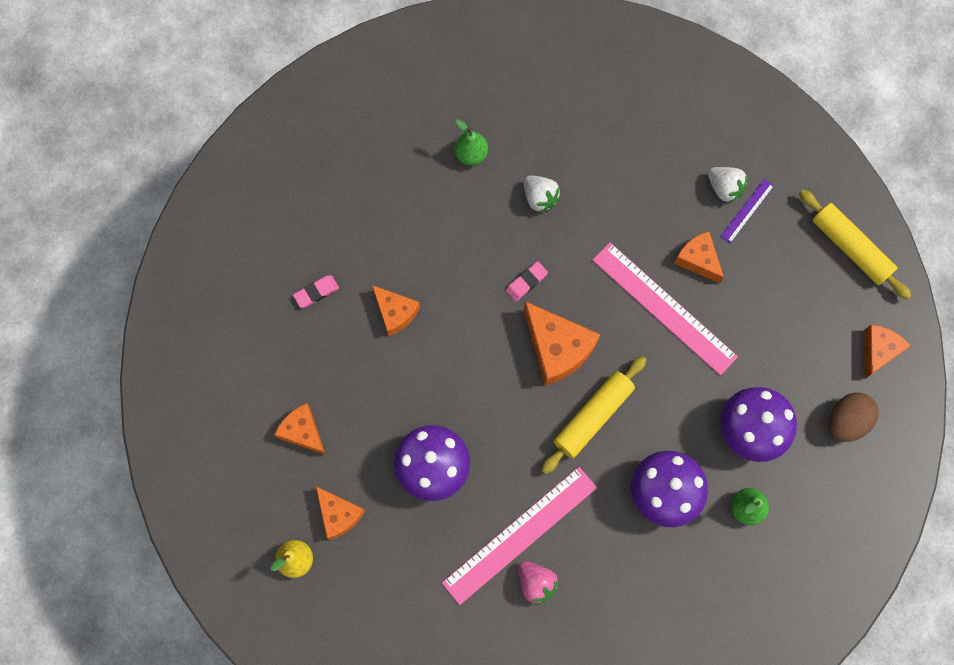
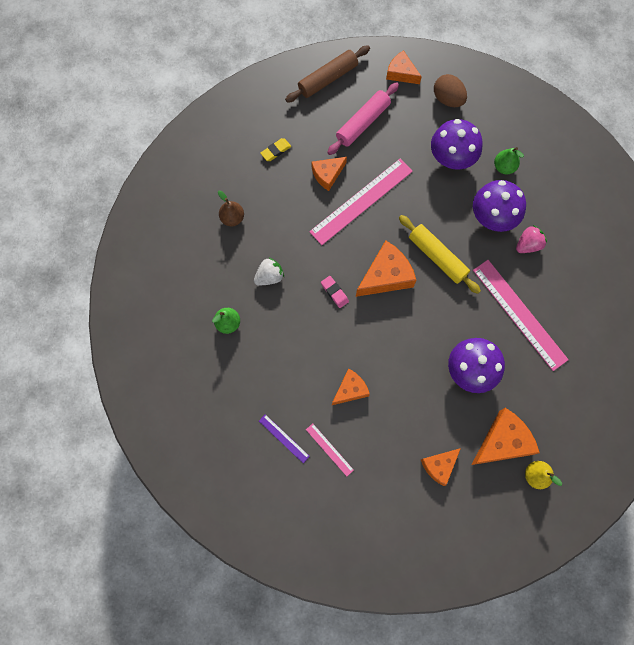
camera: 85 degrees left, 0 degrees up
(316, 292) = (329, 449): pink eraser -> pink ruler
(339, 514) = (502, 442): orange cheese -> orange cheese, size x1.60
(536, 583) = (553, 306): pink strawberry -> pink strawberry (528, 245)
(617, 143) = (232, 218): none -> brown pear
(724, 188) = (276, 151): white strawberry -> yellow eraser
(747, 211) = (294, 138): purple ruler -> purple ruler (284, 438)
(787, 301) = (362, 123): none -> pink rolling pin
(850, 248) = (328, 79): yellow rolling pin -> brown rolling pin

